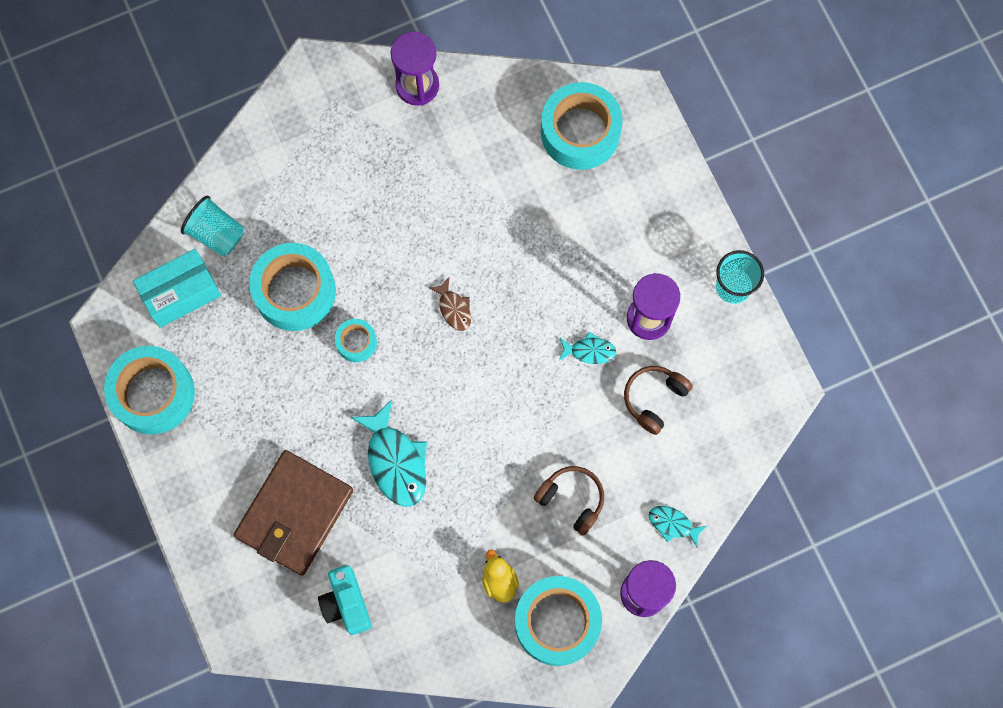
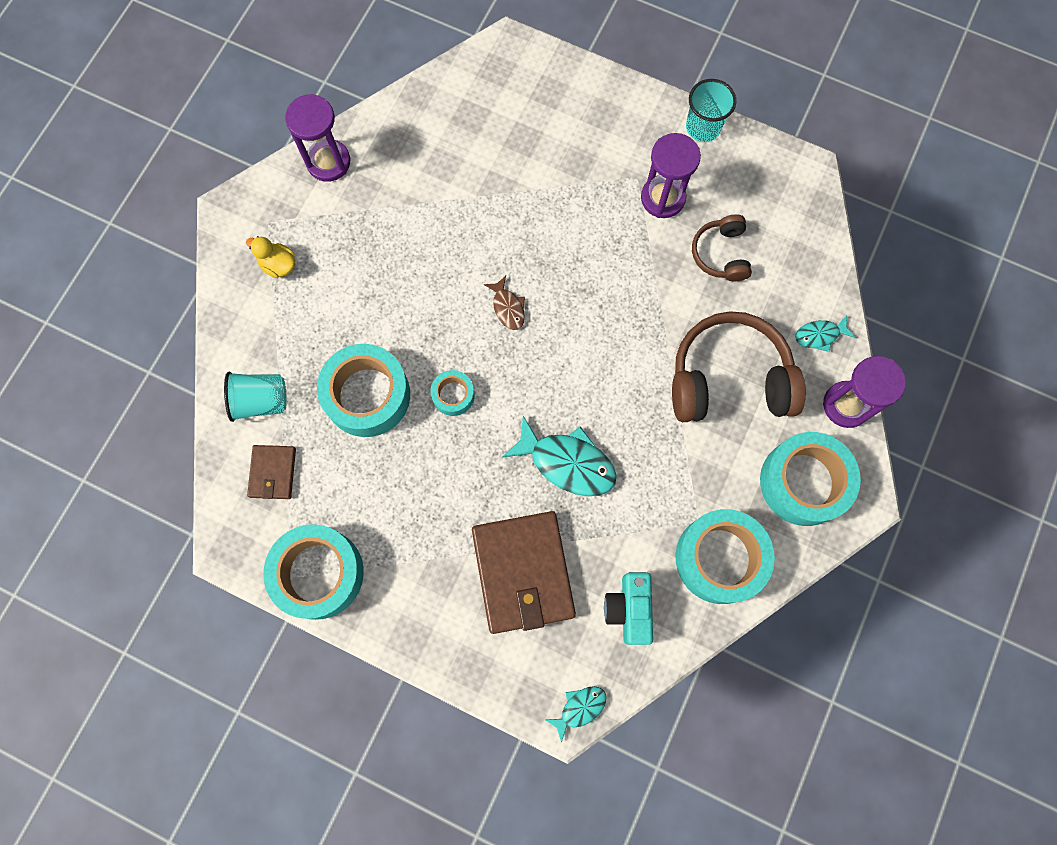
camera: 40 degrees left, 0 degrees up
(181, 294) = (273, 472): turquoise box -> brown wallet
(346, 603) = (629, 609): turquoise camera -> turquoise camera turned 60 degrees clockwise
(454, 308) = (508, 307): brown fish -> brown fish turned 45 degrees clockwise
(499, 580) = (731, 488): yellow duck -> yellow duck (278, 265)
(572, 500) = (729, 379): brown headphones -> brown headphones, size x1.87
(580, 132) = (487, 102): turquoise tape -> turquoise tape (720, 558)
(589, 351) = (640, 257): turquoise fish -> turquoise fish (580, 708)

